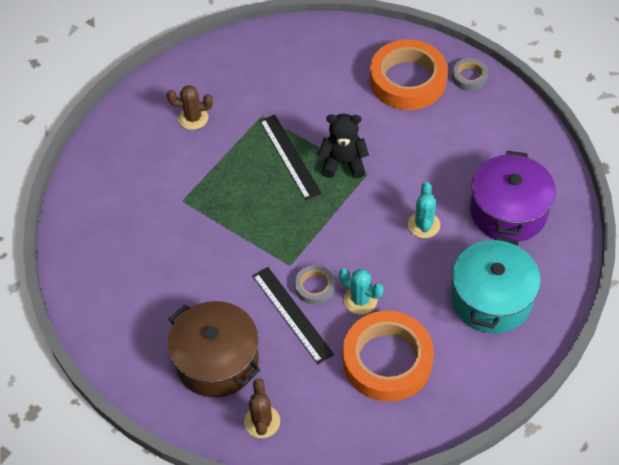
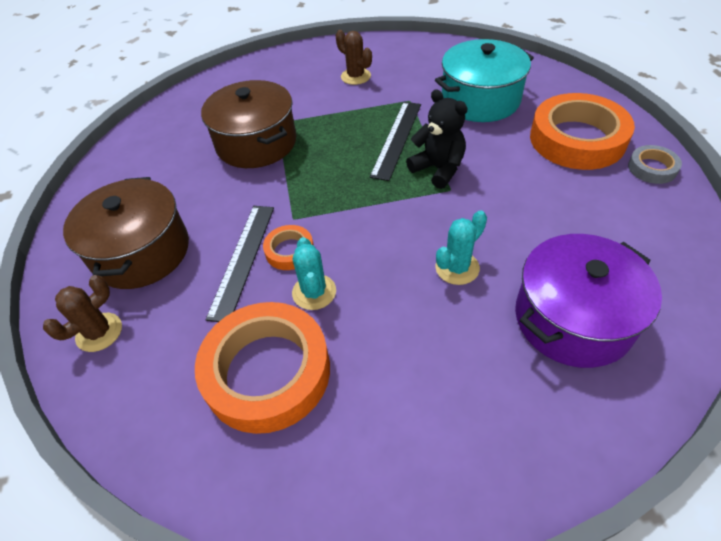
camera: 45 degrees right, 5 degrees down
(189, 228) = (256, 143): none -> brown pot
(314, 287) = (289, 251): grey tape -> orange tape
(491, 299) = (452, 399): turquoise pot -> turquoise pot (480, 100)

